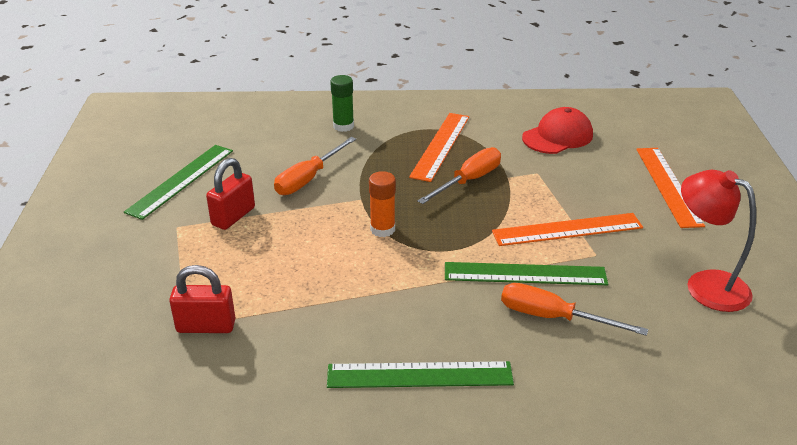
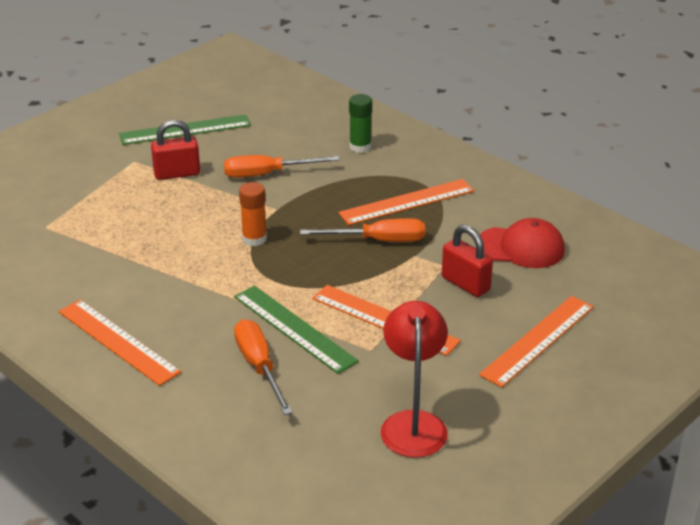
camera: 45 degrees right, 0 degrees up
(206, 326) = (54, 234): red padlock -> red padlock (465, 284)
(419, 375) = (118, 341): green ruler -> orange ruler

